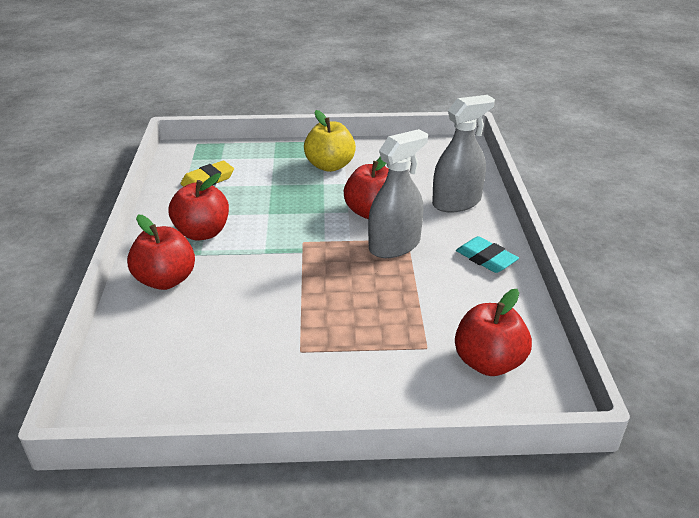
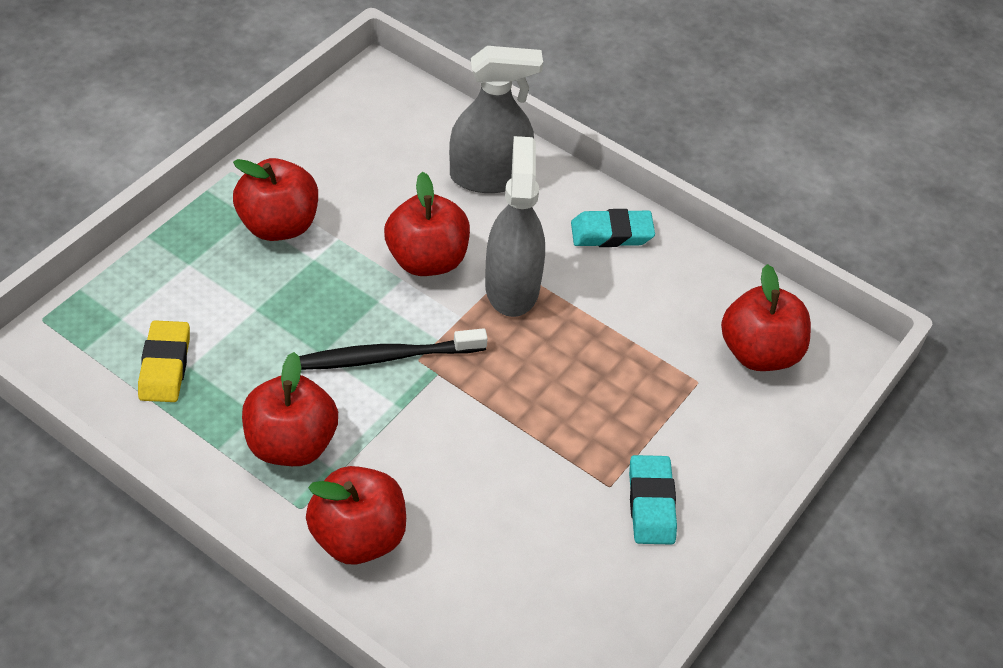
camera: 55 degrees left, 15 degrees up
(292, 232) = (386, 357): none -> black toothbrush
(307, 375) = (651, 504): none -> turquoise eraser
(330, 166) = (279, 225): yellow apple -> red apple
(456, 202) = (489, 176): grey spray bottle -> grey spray bottle turned 75 degrees clockwise

